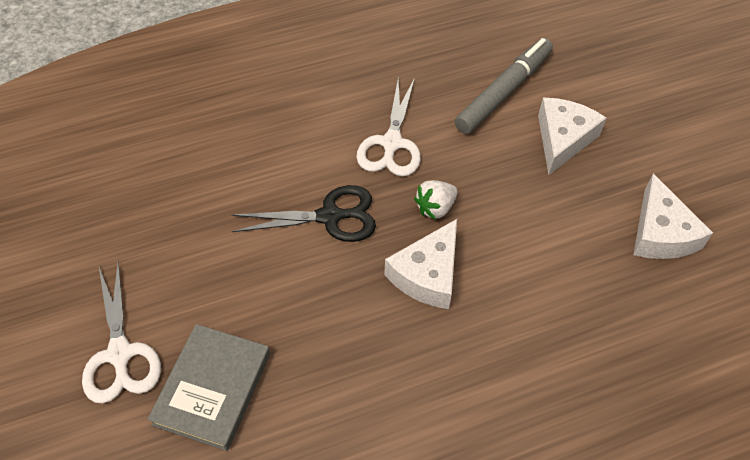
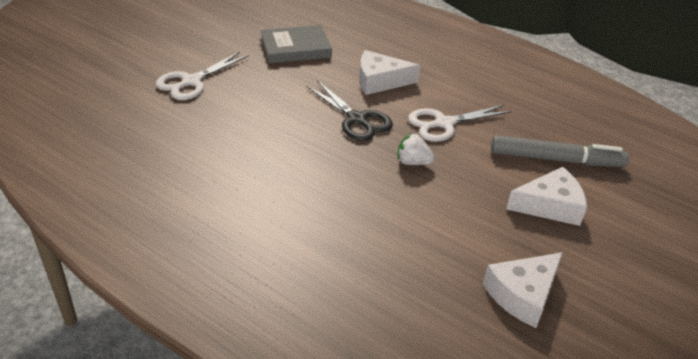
camera: 55 degrees right, 15 degrees down
(212, 388) = (195, 121): grey book -> grey book (295, 48)
(427, 274) = (354, 178): white cheese -> white cheese (380, 81)

